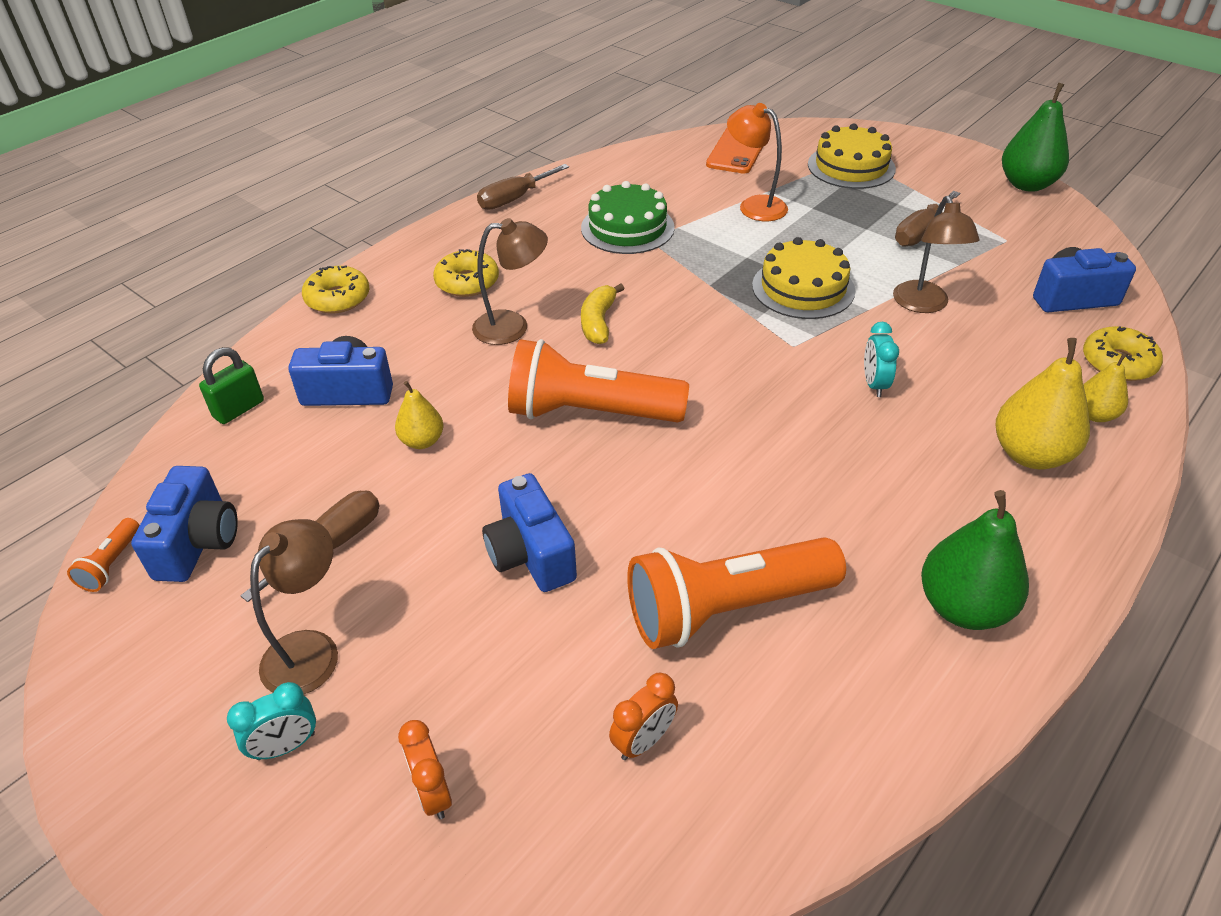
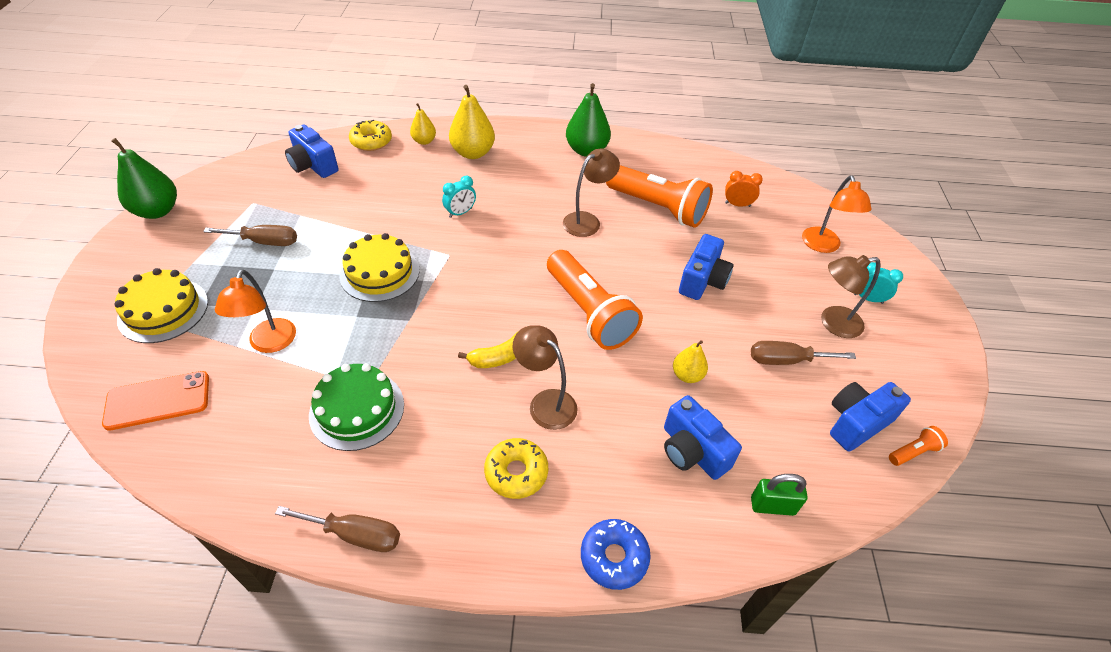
camera: 130 degrees left, 5 degrees up
(338, 298) = (614, 557): yellow donut -> blue donut
(432, 793) = (823, 246): orange clock -> orange lamp
(924, 305) = (362, 216): brown lamp -> brown lamp (587, 221)

